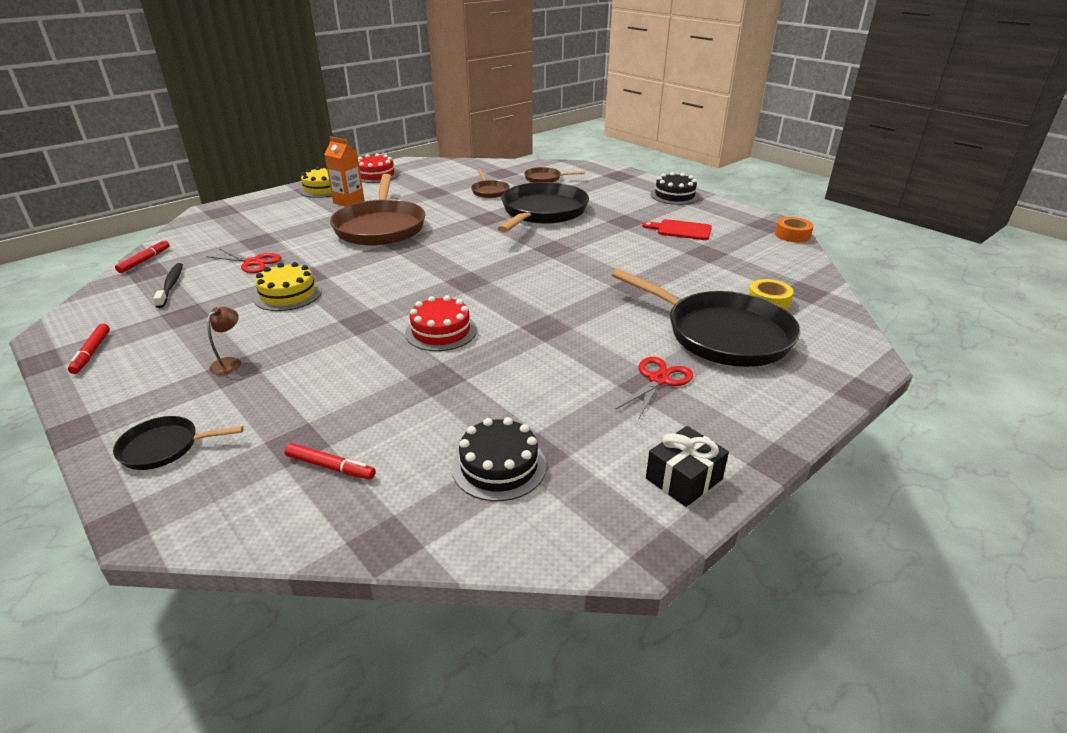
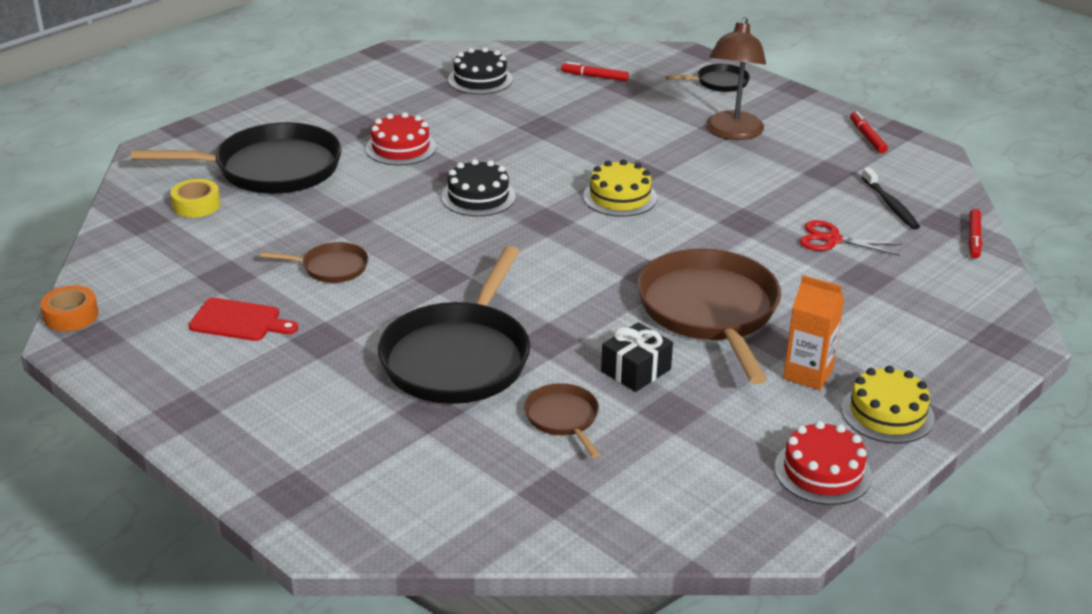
camera: 175 degrees right, 0 degrees up
(230, 362) = (732, 133): brown lamp -> brown lamp, size x2.23
(288, 294) = (744, 198): yellow cake -> yellow cake (620, 197)
(441, 331) = (555, 164): red cake -> red cake (400, 148)
(545, 178) = (457, 472): brown pan -> brown pan (331, 267)
(658, 380) = (351, 130): red scissors -> none
(674, 195) = (205, 418): black cake -> black cake (478, 197)
(683, 479) = (355, 77): black gift -> black gift (636, 370)
(722, 334) = (271, 169): black pan -> black pan turned 135 degrees clockwise

